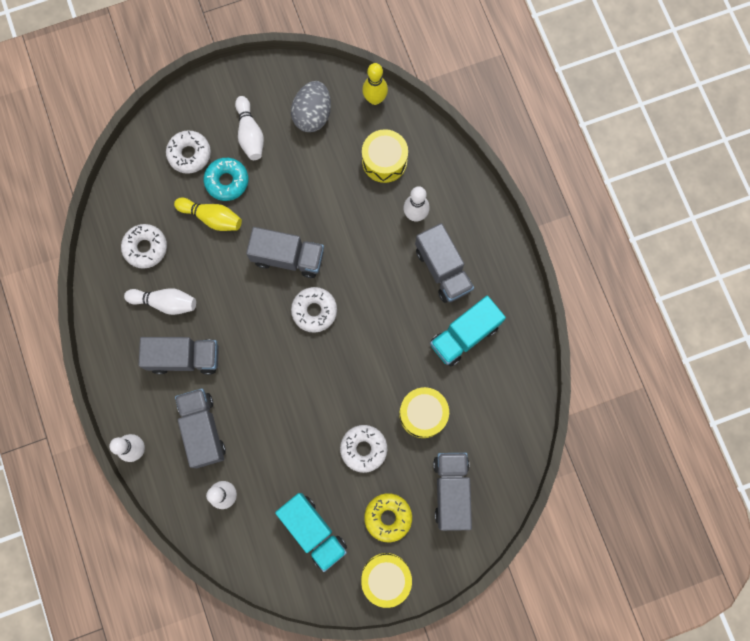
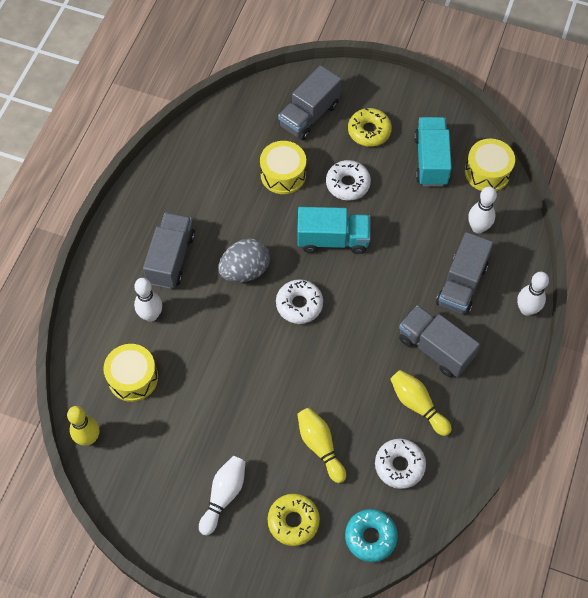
camera: 140 degrees left, 15 degrees down
(165, 302) = (417, 405): white bowling pin -> yellow bowling pin
(189, 154) = (293, 521): white donut -> yellow donut
(227, 181) = (280, 468): turquoise donut -> turquoise donut (370, 537)
(288, 257) = (284, 362): grey truck -> none
(312, 115) = (154, 468): grey egg -> grey egg (245, 270)
(386, 578) = (403, 98): yellow drum -> yellow drum (487, 172)
(464, 335) = (201, 202): turquoise truck -> turquoise truck (333, 239)

